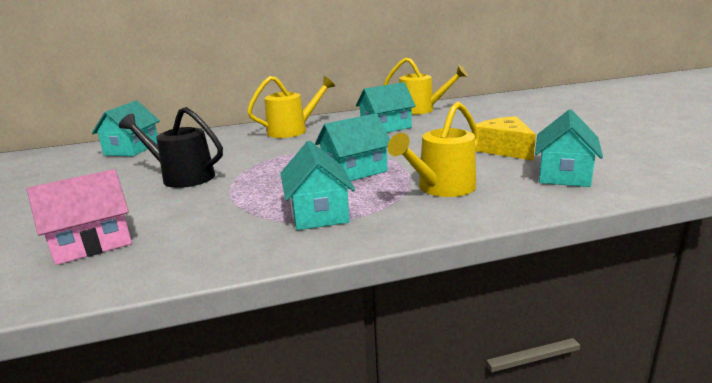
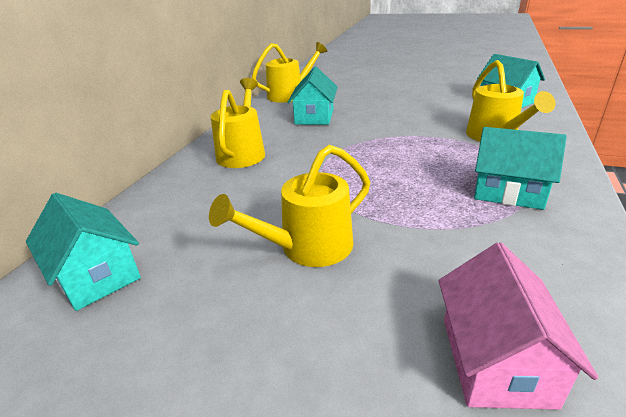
camera: 55 degrees left, 10 degrees up
(182, 177) = (307, 248): black watering can -> yellow watering can
(354, 171) = (417, 155): turquoise house -> none
(504, 149) = (435, 100): yellow cheese -> none

